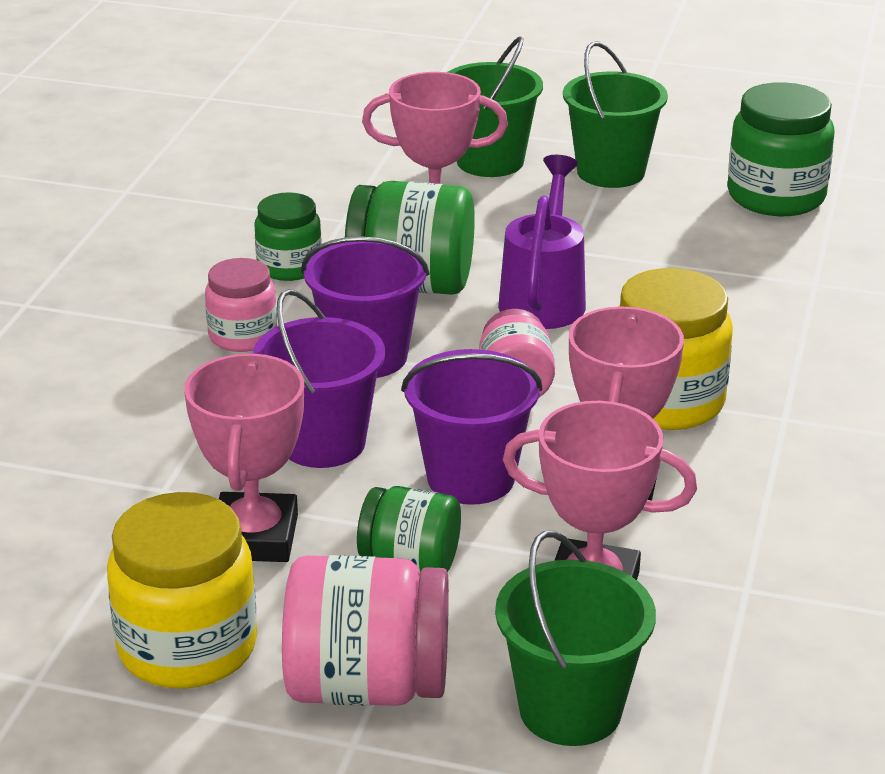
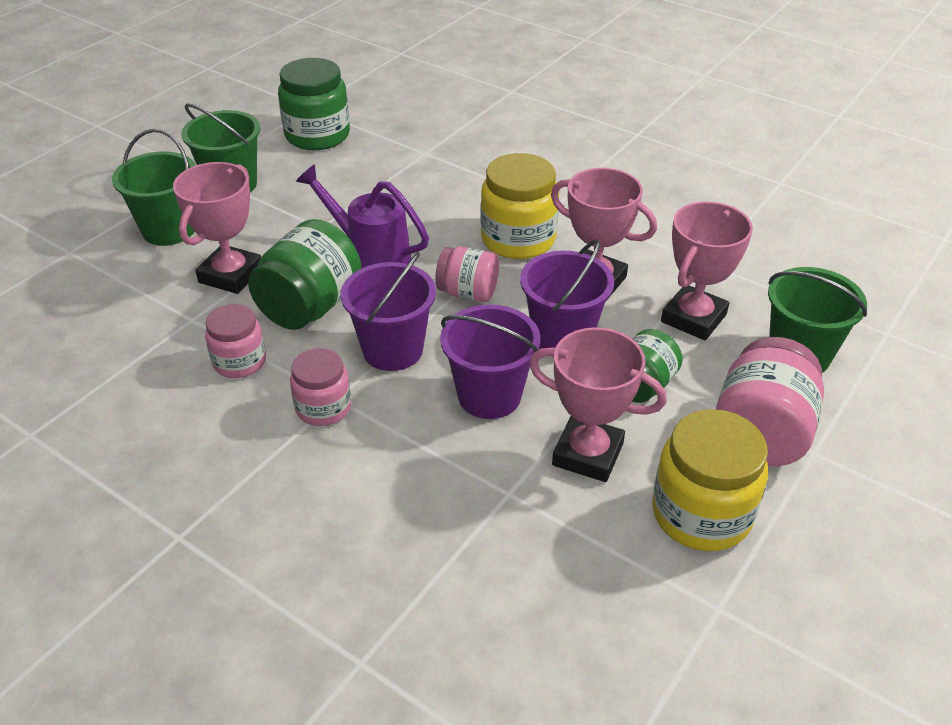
camera: 70 degrees left, 10 degrees up
(289, 267) = (239, 362): green jar -> pink jar

